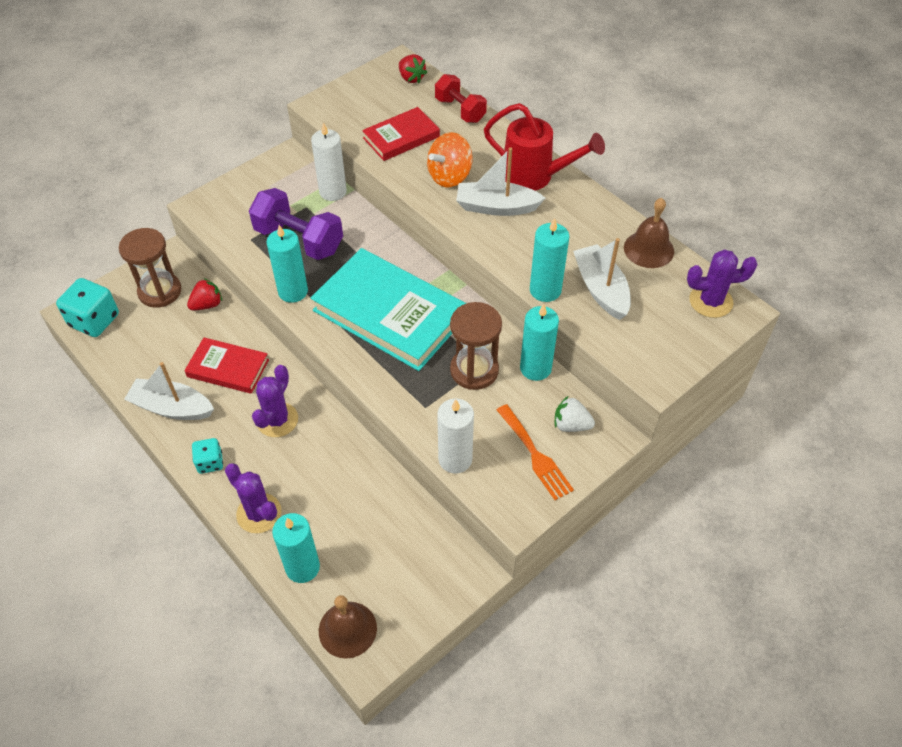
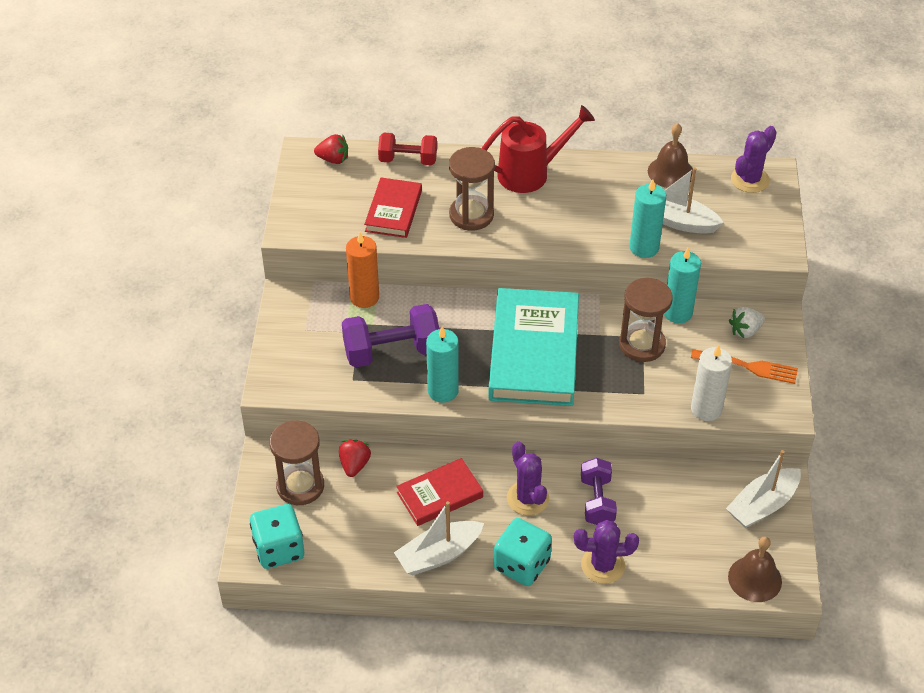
camera: 45 degrees left, 5 degrees down
(210, 462) = (522, 565): turquoise dice -> turquoise dice, size x1.73
(302, 567) = (677, 570): turquoise candle -> none
(318, 464) = (597, 501): none -> purple dumbbell
(333, 192) = (364, 297): white candle -> orange candle
(389, 314) = (534, 352): turquoise book -> turquoise book turned 75 degrees counterclockwise
(449, 176) = (471, 215): orange spinning top -> brown hourglass
(496, 207) = (535, 214): white boat -> white boat (762, 505)

